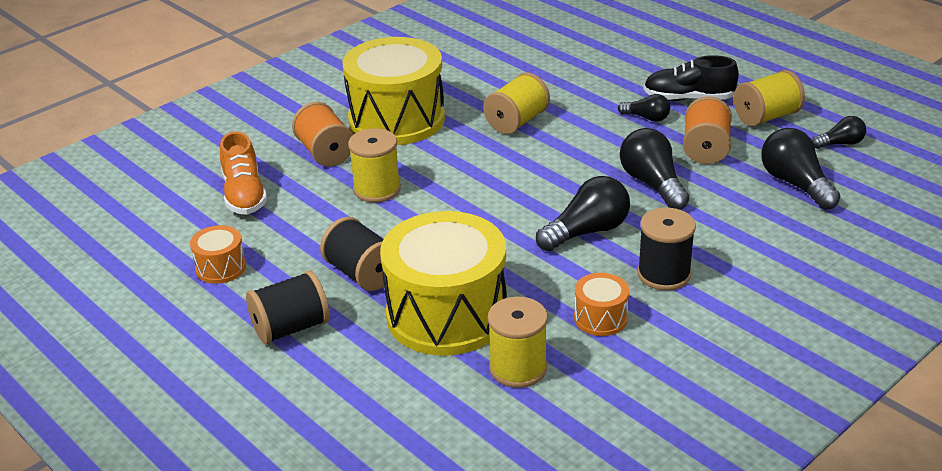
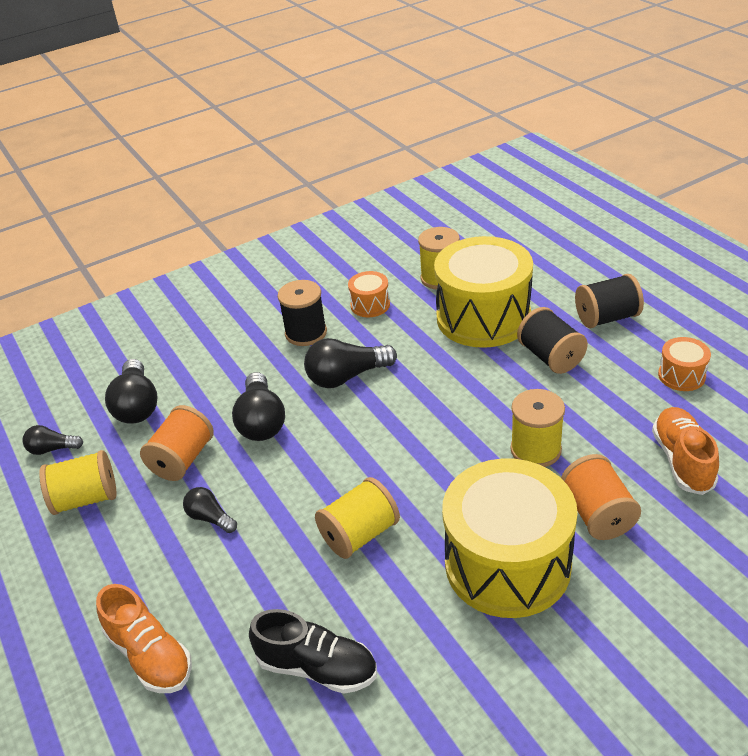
camera: 165 degrees left, 5 degrees up
(632, 56) = (150, 655): none -> orange shoe
(688, 99) = (143, 545): black shoe -> black shoe (317, 667)

